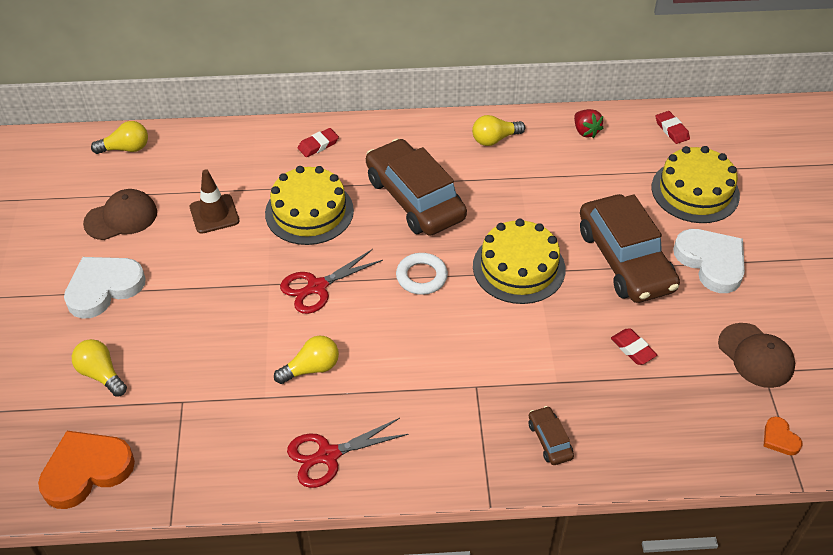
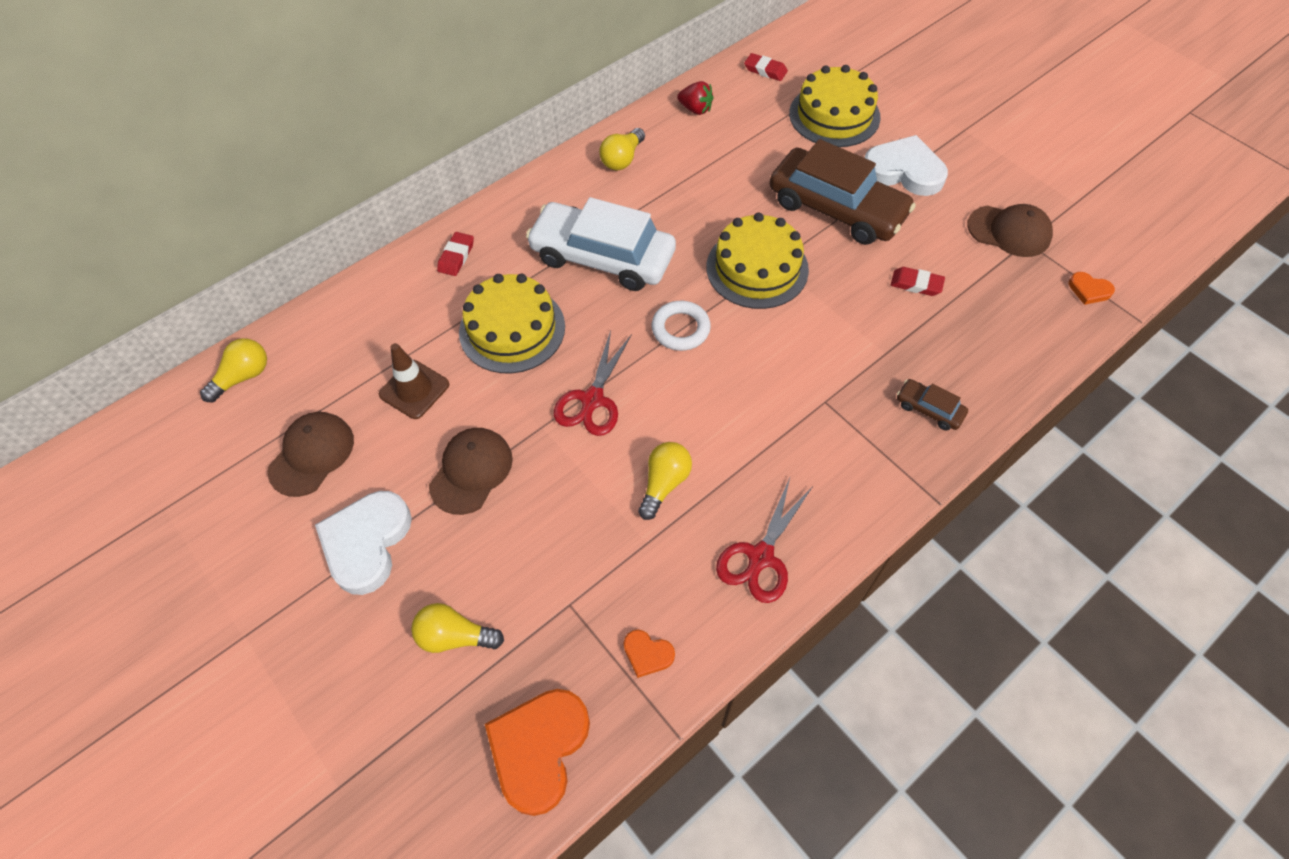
camera: 35 degrees left, 10 degrees up
(199, 463) = (647, 654): none -> orange heart
(201, 284) = (471, 471): none -> brown cap
(415, 198) = (602, 257): brown car -> white car

